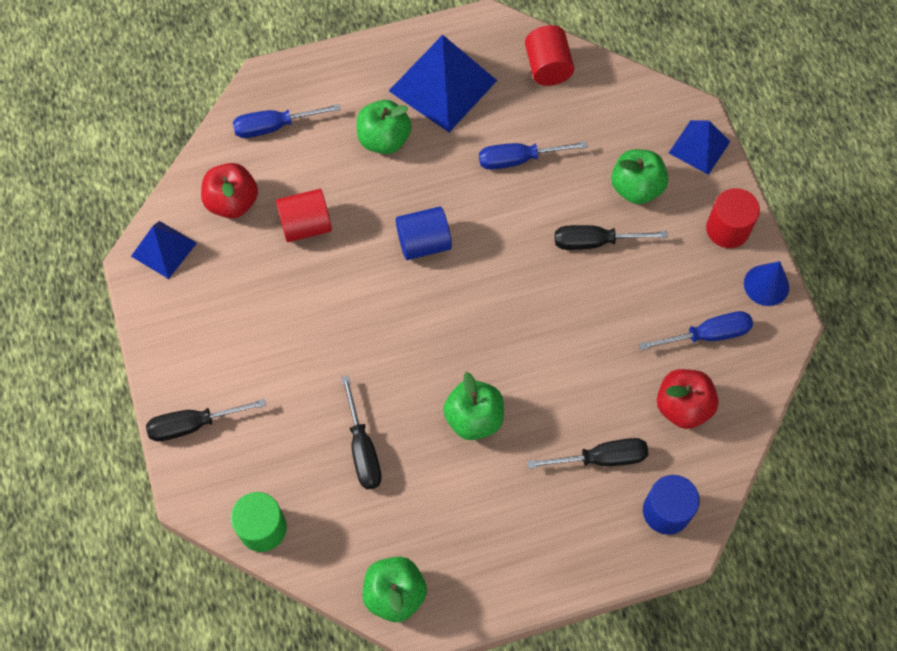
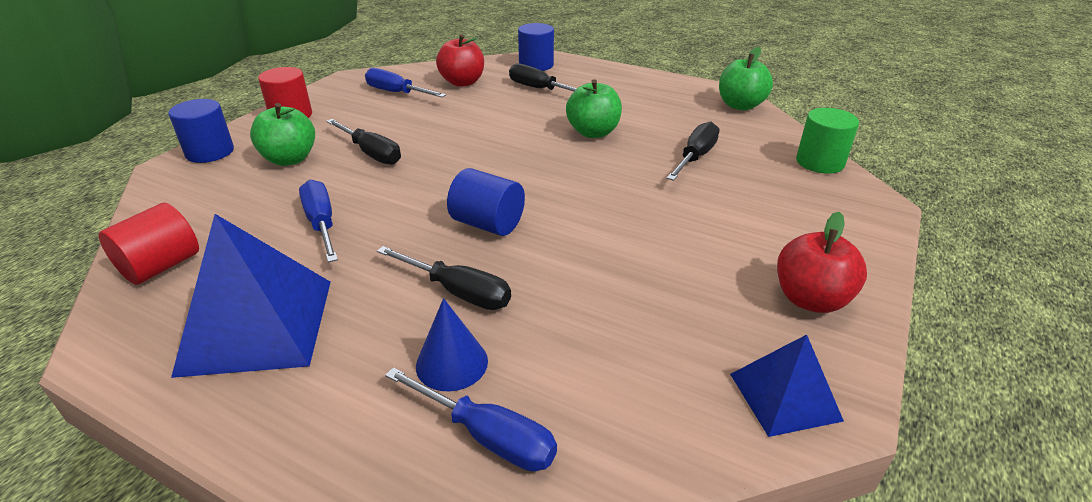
camera: 135 degrees left, 30 degrees down
(193, 425) = (847, 236): black screwdriver -> black screwdriver (458, 292)
(232, 202) = (641, 385): red apple -> red apple (810, 299)
(306, 225) = (578, 304): red cylinder -> none
(384, 139) = (393, 321): green apple -> none
(518, 160) = (321, 223): blue screwdriver -> blue screwdriver turned 150 degrees counterclockwise
(699, 147) = (210, 152): blue pyramid -> blue cylinder
(766, 285) = (327, 90): blue cone -> blue cone (452, 363)

